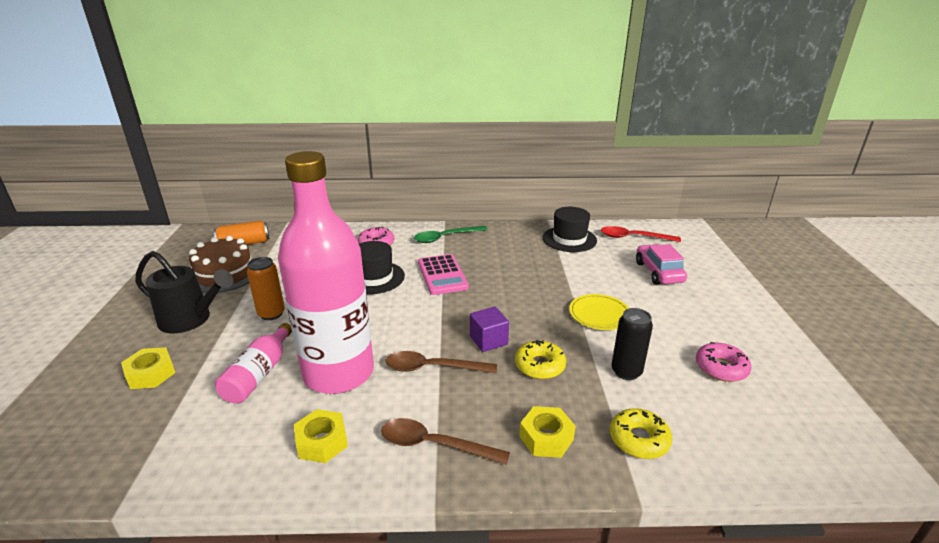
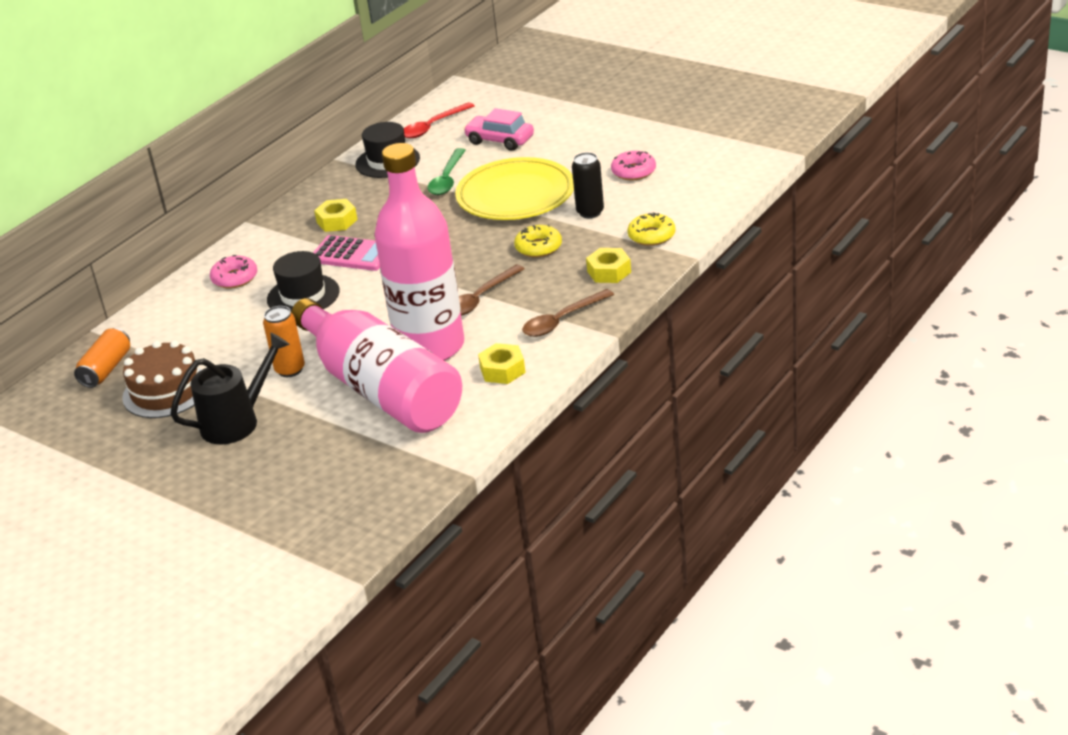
camera: 50 degrees left, 5 degrees up
(151, 374) = (306, 451): yellow nut -> yellow nut (337, 221)
(259, 374) = (381, 389): pink bottle -> pink bottle, size x2.19
(445, 237) = (283, 231): green spoon -> green spoon (447, 179)
(488, 340) = (480, 261): purple cube -> none
(599, 314) = (515, 195): yellow plate -> yellow plate, size x1.94

